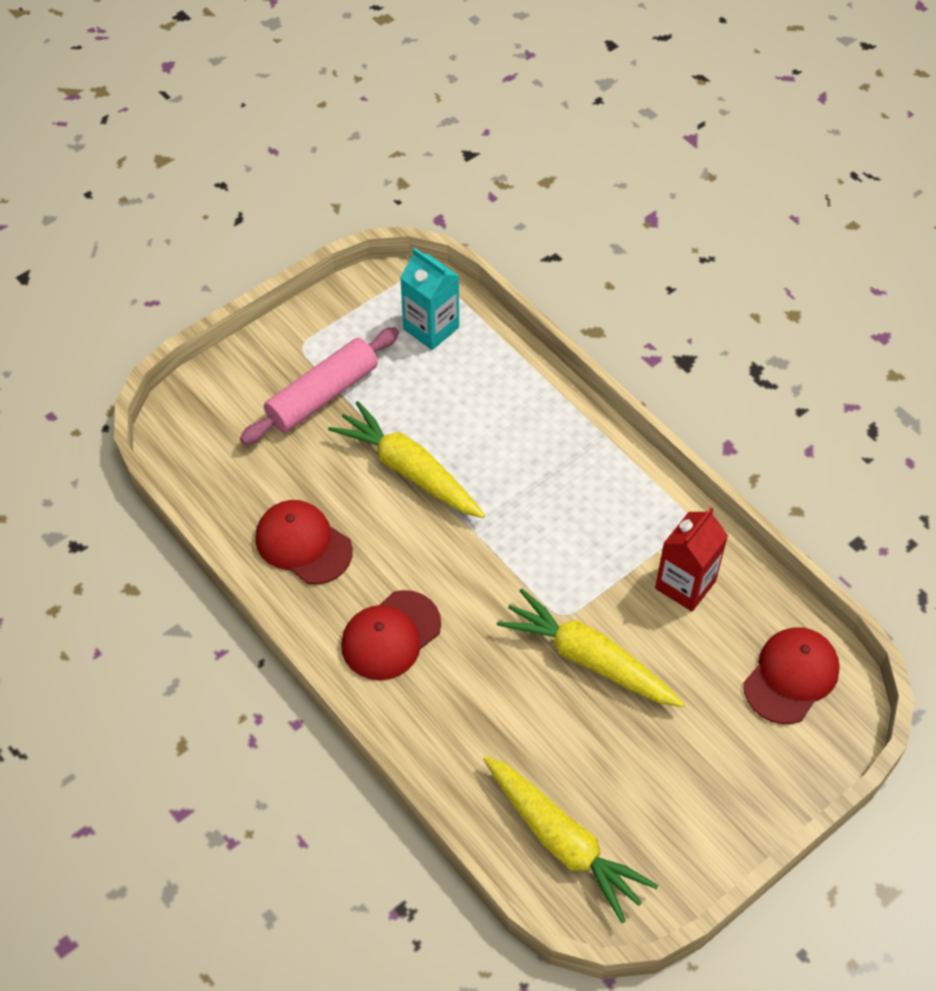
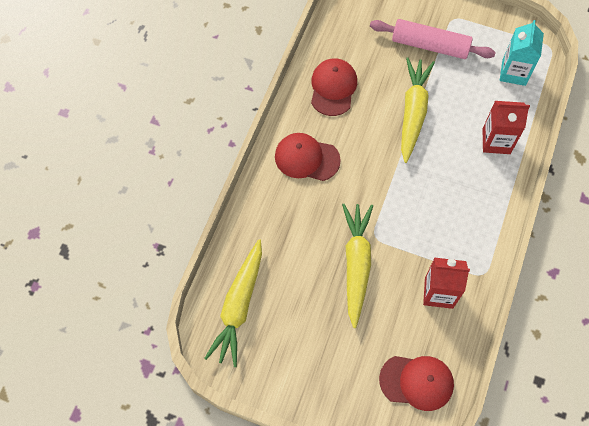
camera: 60 degrees right, 10 degrees up
(515, 403) = (496, 141): none -> red carton

